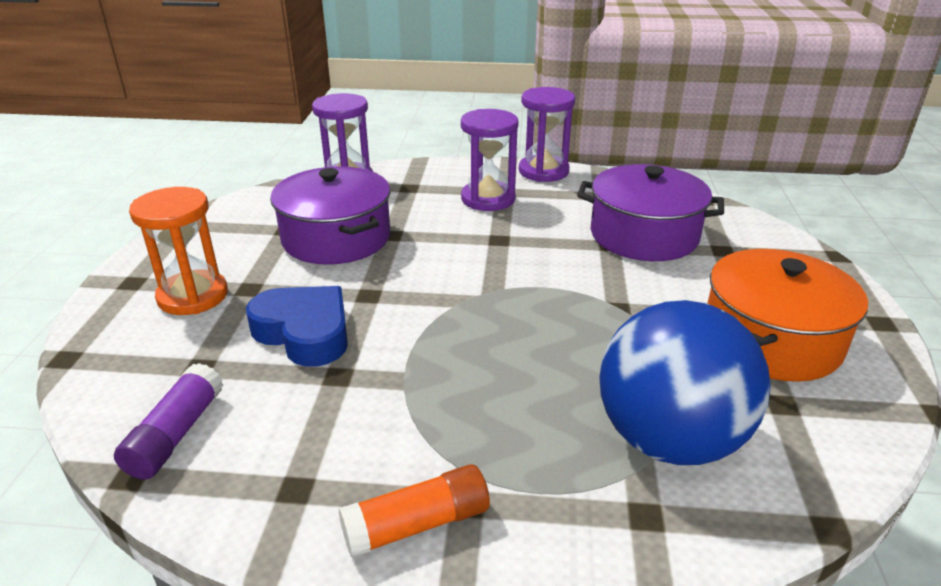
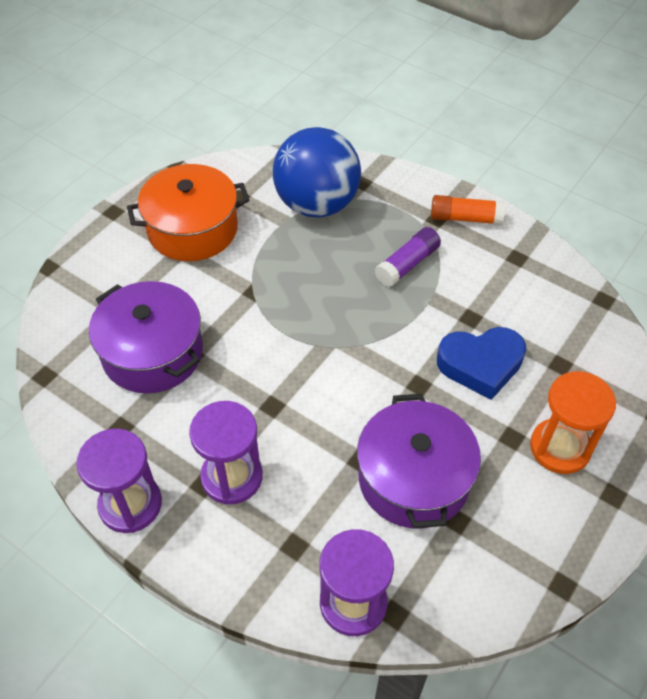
camera: 150 degrees left, 20 degrees up
(176, 434) = (578, 315): purple glue stick -> purple glue stick (407, 264)
(304, 332) = (480, 365): blue heart -> blue heart turned 75 degrees counterclockwise

